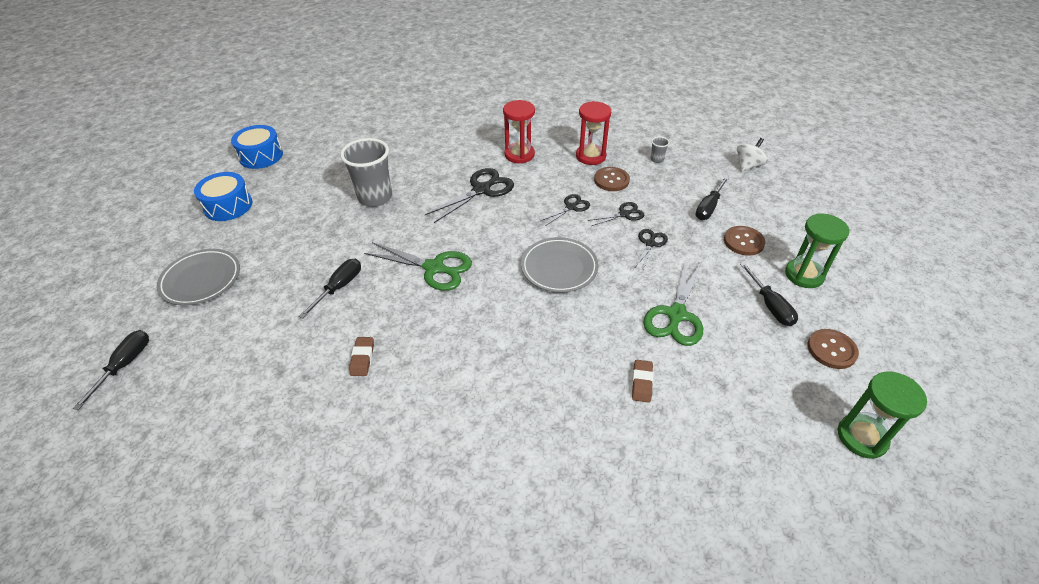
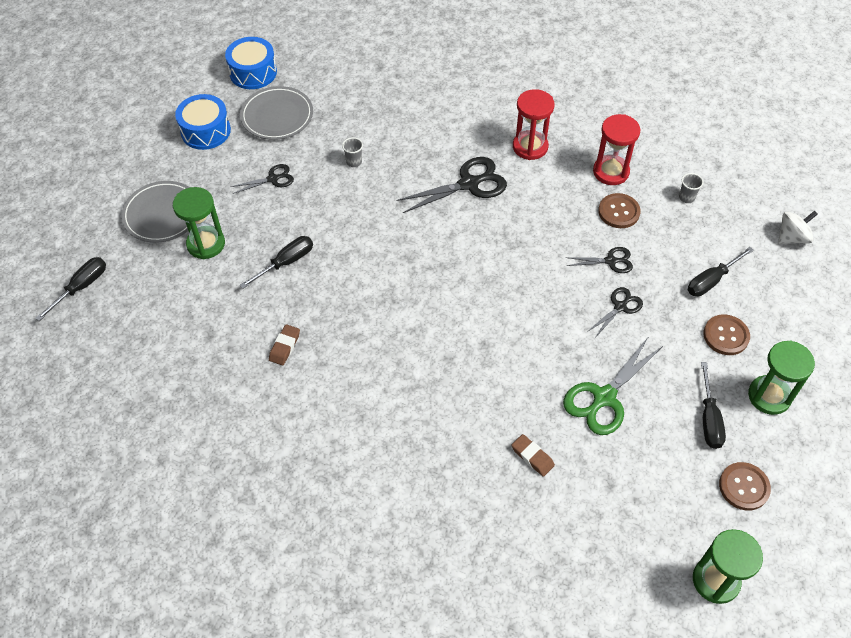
camera: 20 degrees right, 10 degrees up
(253, 293) = (206, 244): none -> green hourglass
(375, 197) = (354, 162): grey cup -> grey cup, size x0.41
(434, 268) = (384, 268): green scissors -> none
(559, 268) = (509, 306): grey plate -> grey plate (277, 116)
(571, 207) = (556, 235): black scissors -> black scissors (273, 179)
(642, 383) = (532, 457): brown eraser -> brown eraser turned 75 degrees counterclockwise

